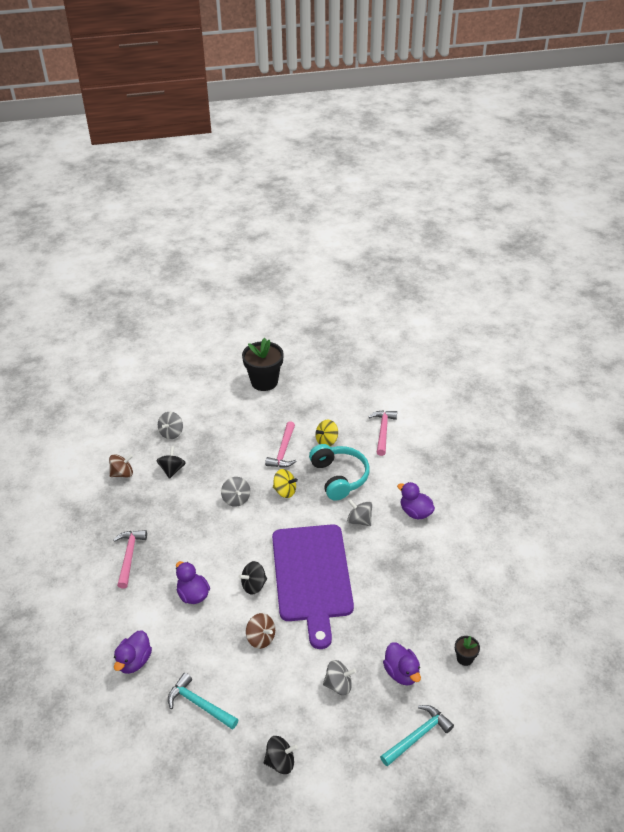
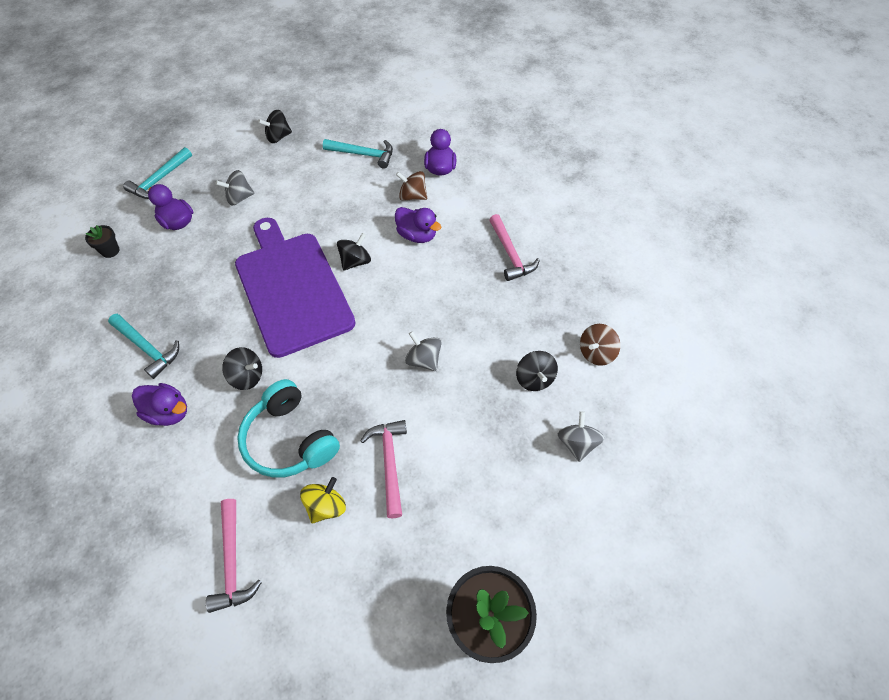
camera: 160 degrees right, 15 degrees up
(261, 638) = (328, 215): brown spinning top -> brown spinning top (412, 196)
(285, 491) = (362, 392): yellow spinning top -> none
(359, 520) = (247, 377): grey spinning top -> black spinning top
(430, 560) = (147, 348): none -> turquoise hammer

